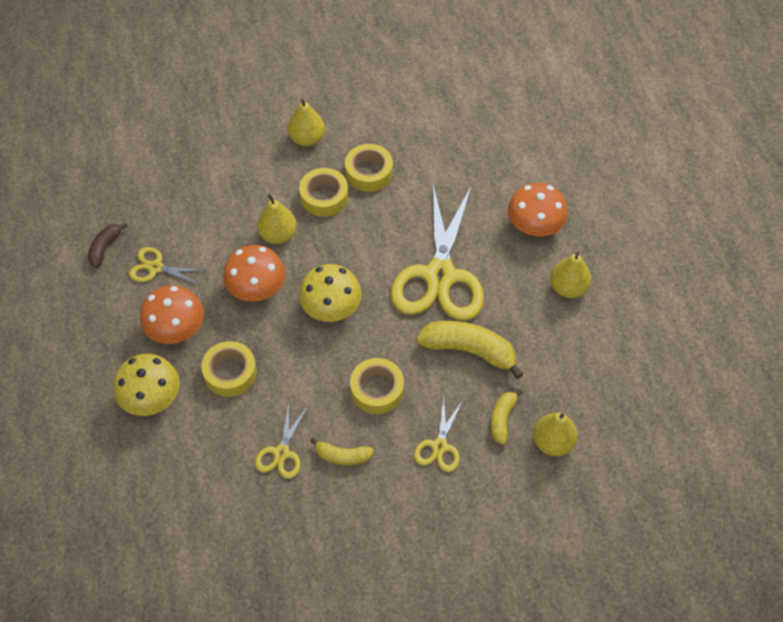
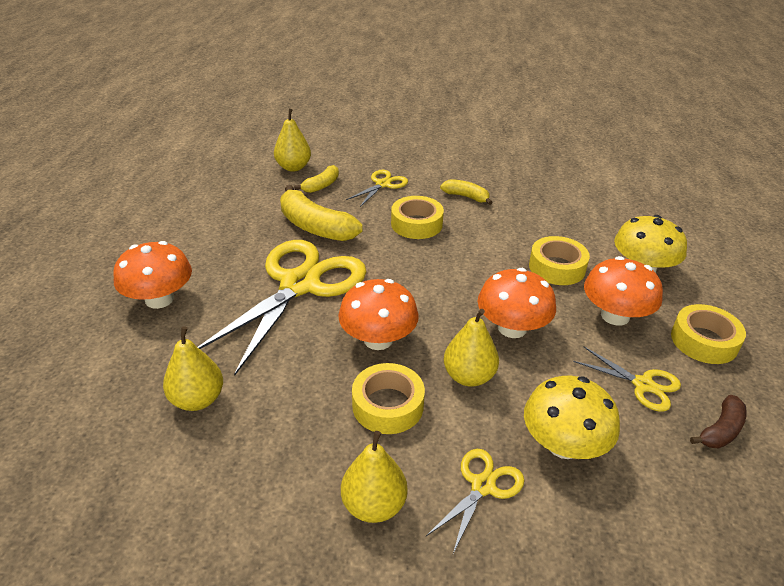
camera: 160 degrees left, 20 degrees down
(281, 453) = (519, 209): yellow scissors -> yellow scissors (483, 486)
(331, 307) = (432, 289): yellow mushroom -> yellow mushroom (563, 444)
(353, 244) = (378, 339): none -> orange mushroom
(369, 172) = (308, 419): yellow tape -> yellow tape (704, 341)
(568, 288) = (183, 243): yellow pear -> yellow pear (197, 400)

